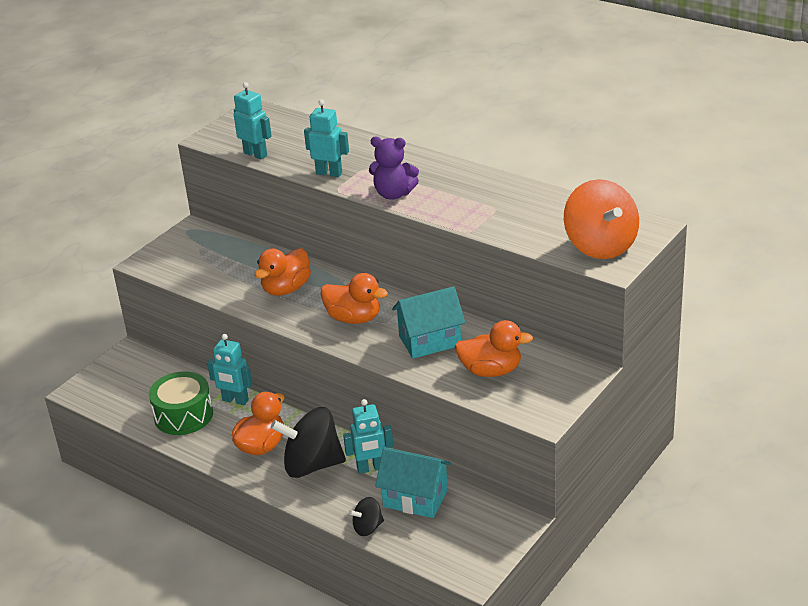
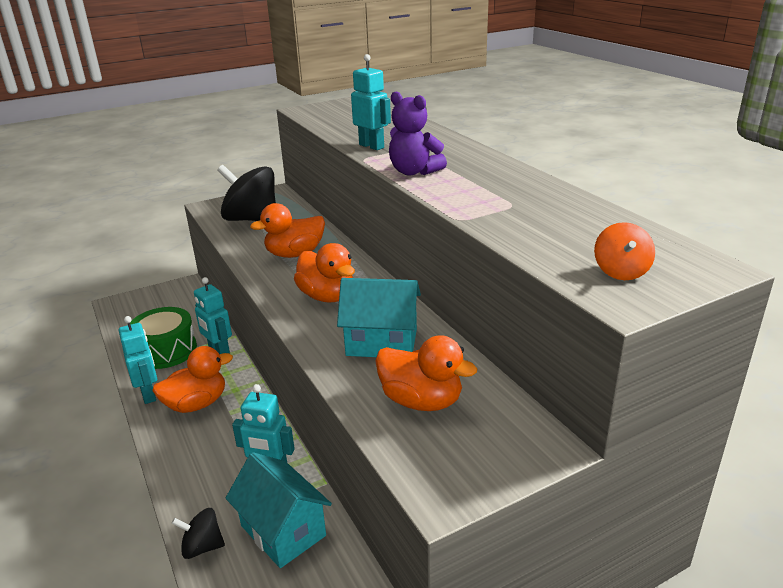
camera: 25 degrees right, 5 degrees down
(255, 154) = (326, 124): turquoise robot -> turquoise robot (149, 394)
(312, 465) = (220, 443): black spinning top -> black spinning top (252, 219)
(600, 246) = (621, 272): orange spinning top -> orange spinning top, size x0.49

